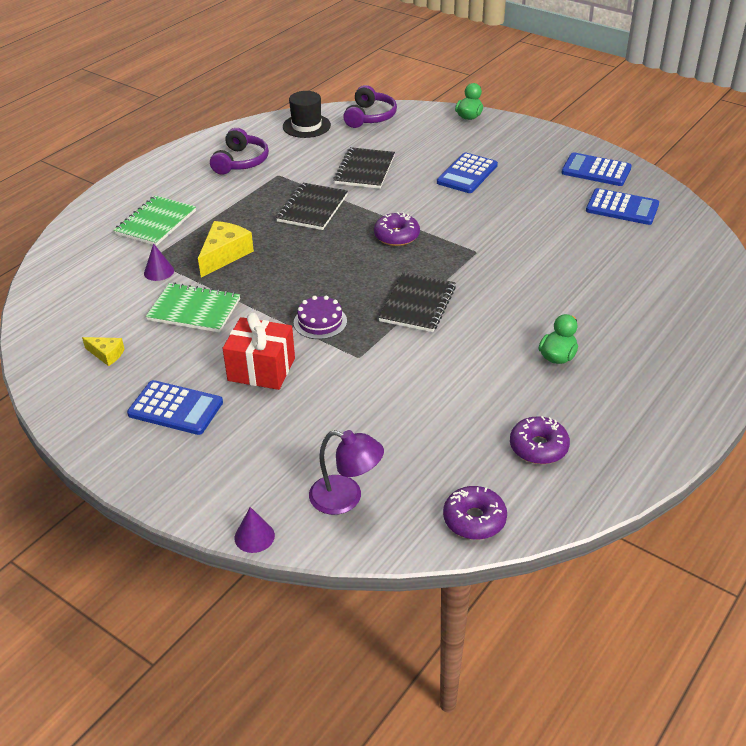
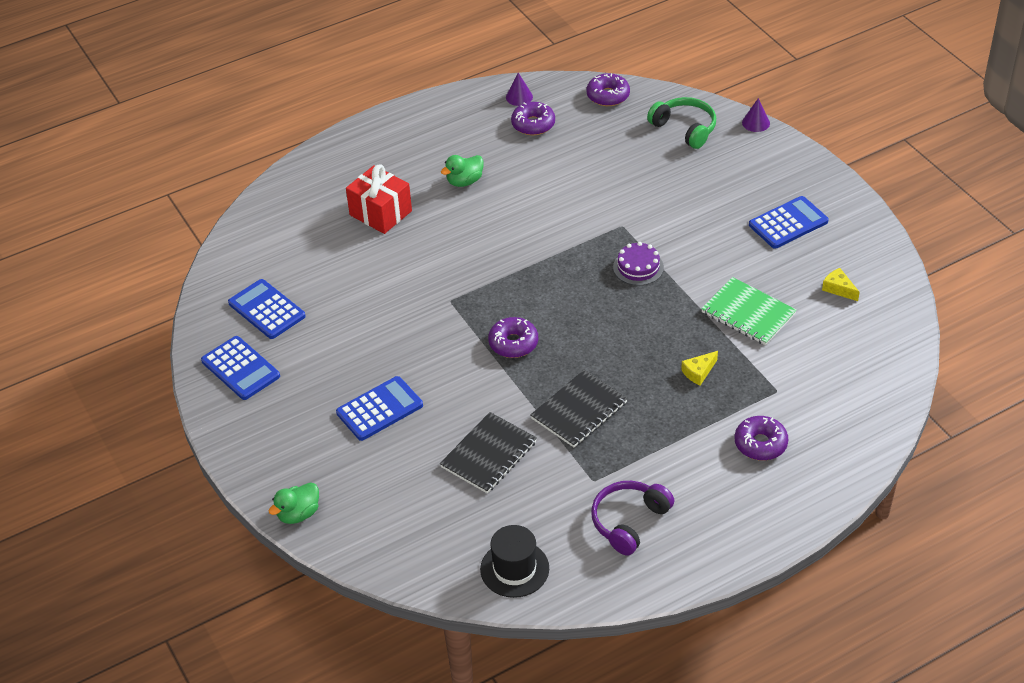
camera: 155 degrees left, 5 degrees up
(156, 222) = (760, 444): green notebook -> purple donut
(159, 271) = (772, 370): purple cone -> purple cone (519, 97)
(175, 408) = (788, 223): blue calculator -> blue calculator turned 105 degrees clockwise
(224, 255) = (699, 372): yellow cheese -> yellow cheese, size x0.56
(261, 369) = (707, 237): red gift -> red gift (380, 213)
(346, 498) = (685, 128): purple lamp -> green headphones
(370, 117) = (422, 560): purple headphones -> none
(417, 304) = (543, 260): black notebook -> none

